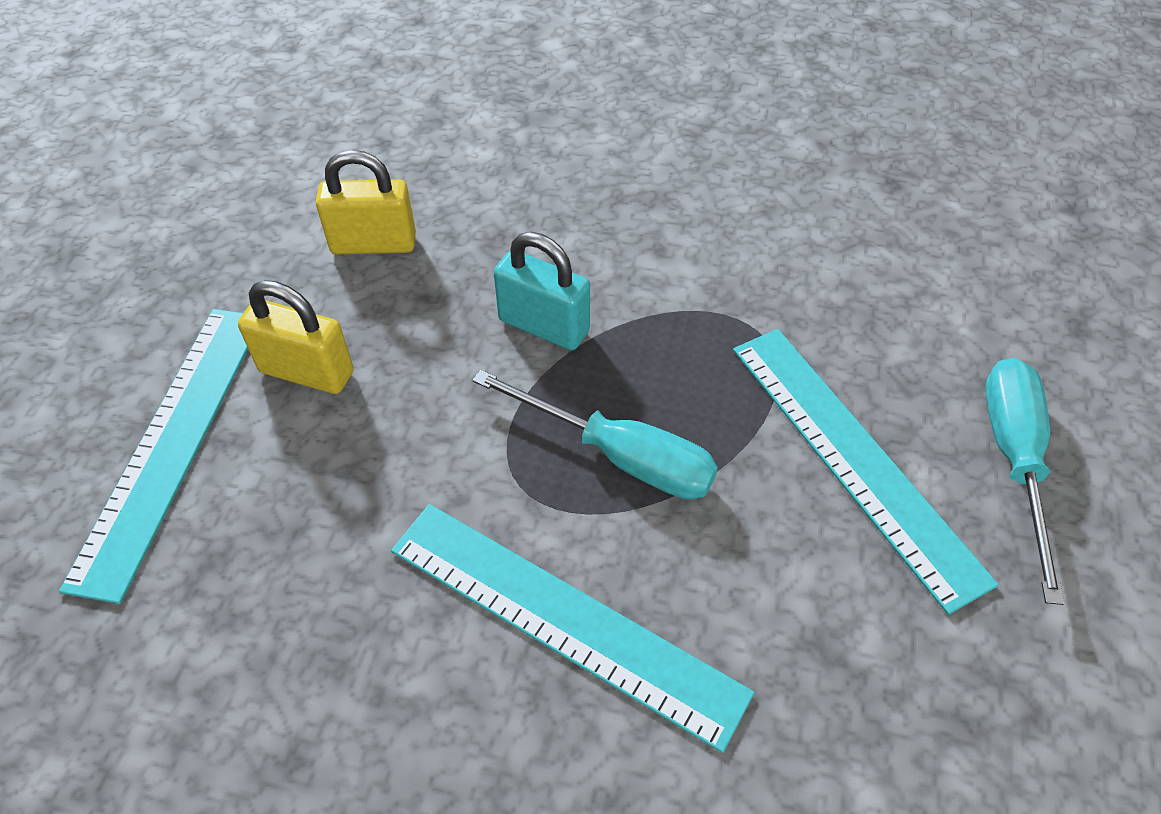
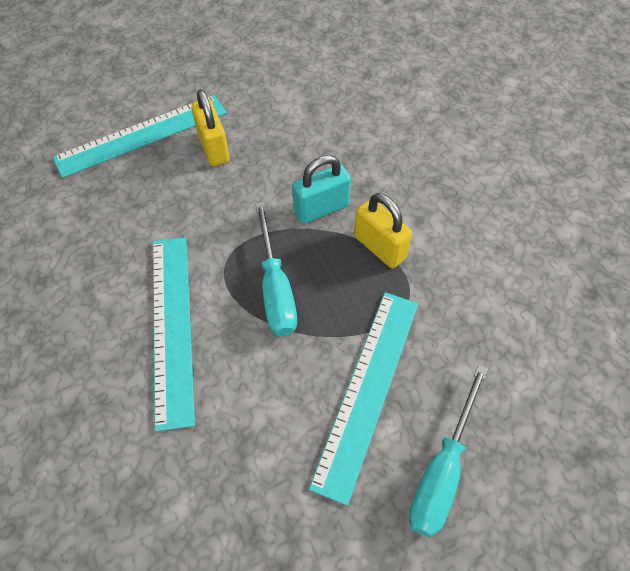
camera: 50 degrees right, 5 degrees up
(373, 244) = (303, 116): yellow padlock -> yellow padlock (379, 247)
(543, 326) = (321, 209): turquoise padlock -> turquoise padlock turned 75 degrees clockwise
(1014, 459) = (442, 470): turquoise screwdriver -> turquoise screwdriver turned 150 degrees clockwise

